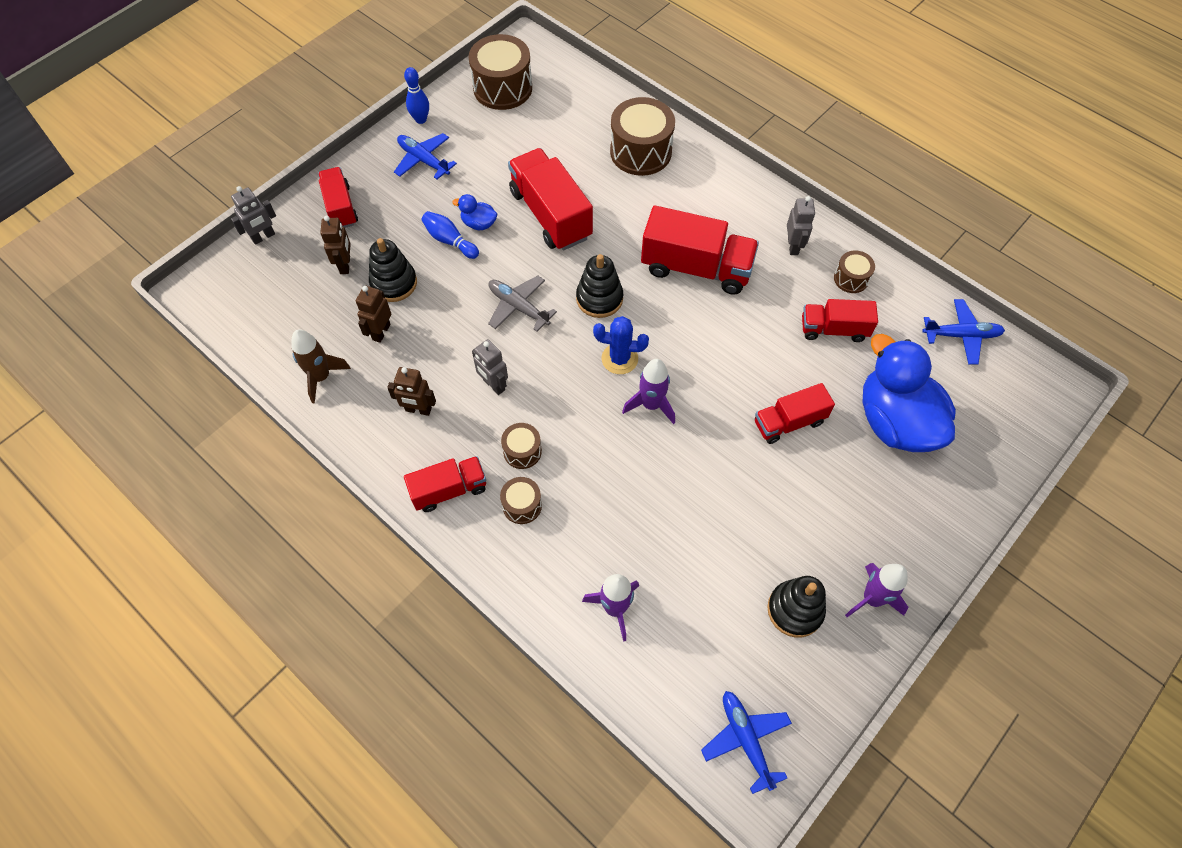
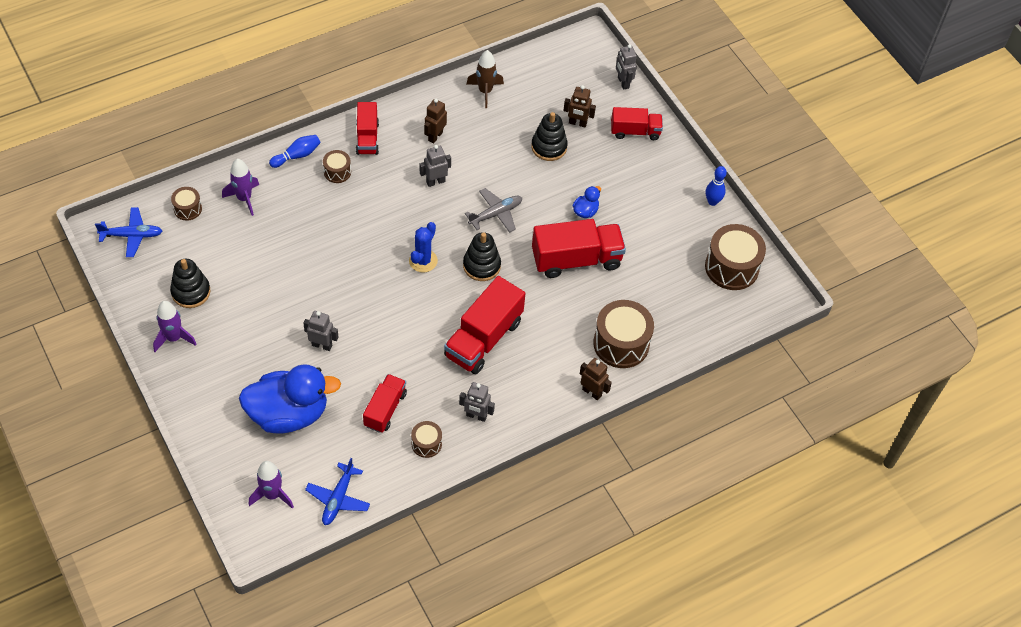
camera: 105 degrees right, 5 degrees down
(381, 332) = (508, 130): brown robot -> brown robot (592, 392)
(423, 160) = (666, 193): blue plane -> none
(450, 241) = (575, 189): blue bowling pin -> blue bowling pin (297, 155)
(522, 451) = (376, 183): brown drum -> brown drum (187, 209)
(651, 405) = (376, 267): purple rocket -> purple rocket (272, 495)
(789, 422) = (322, 345): red truck -> grey robot

